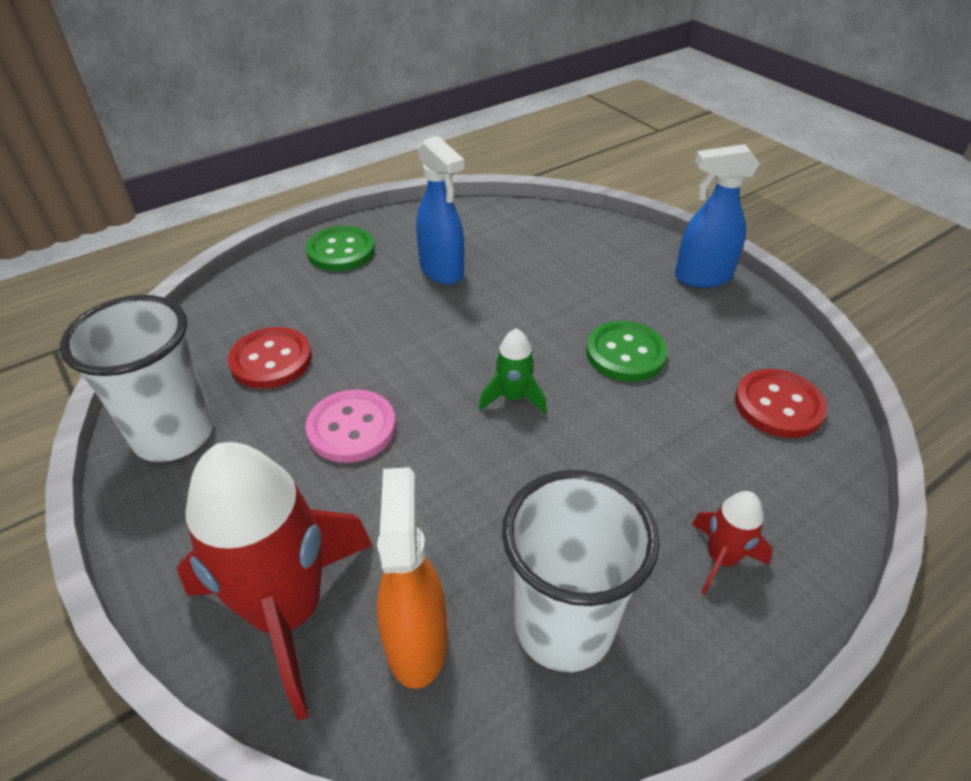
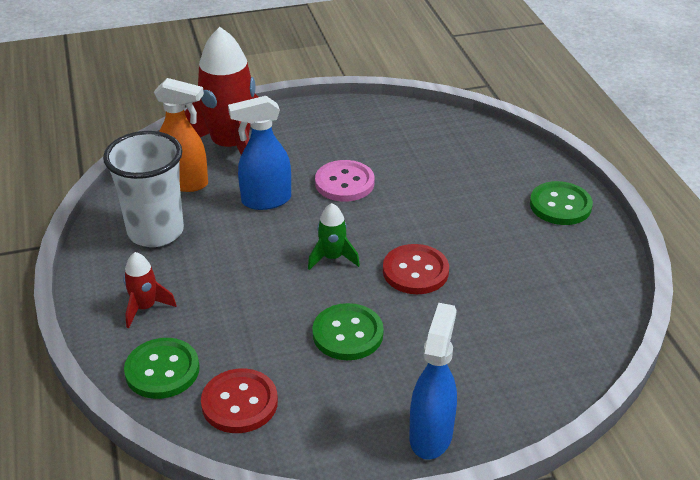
camera: 110 degrees right, 5 degrees down
(174, 435) = (377, 120): white cup -> none
(271, 360) = (429, 158): red button -> red button (415, 271)
(442, 271) = (508, 256): blue spray bottle -> blue spray bottle (265, 200)
(797, 490) = (162, 370): none -> green button

